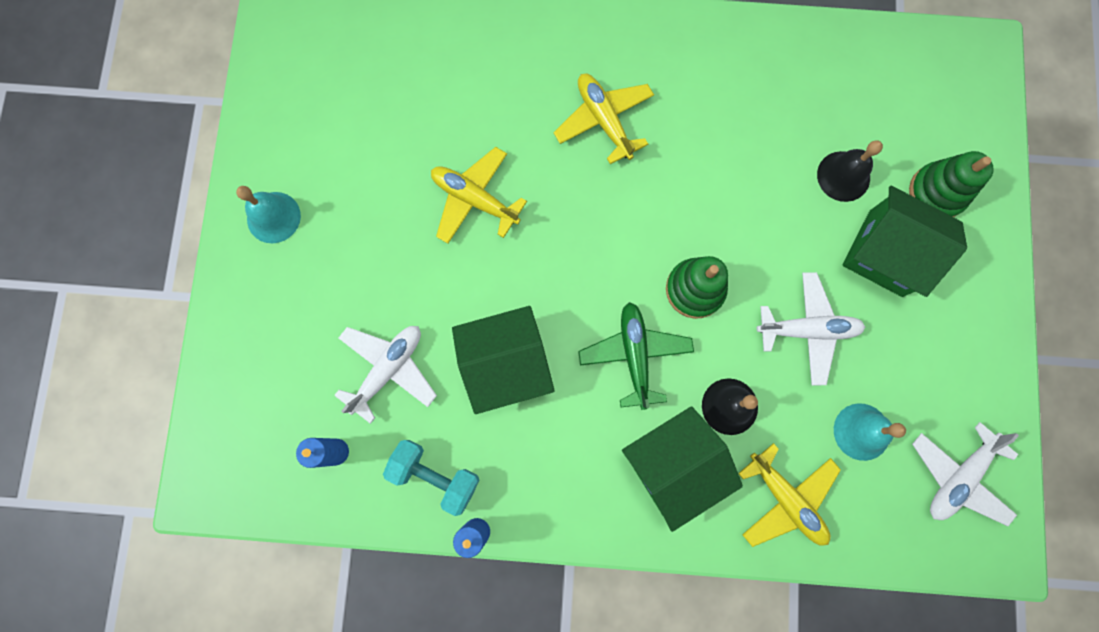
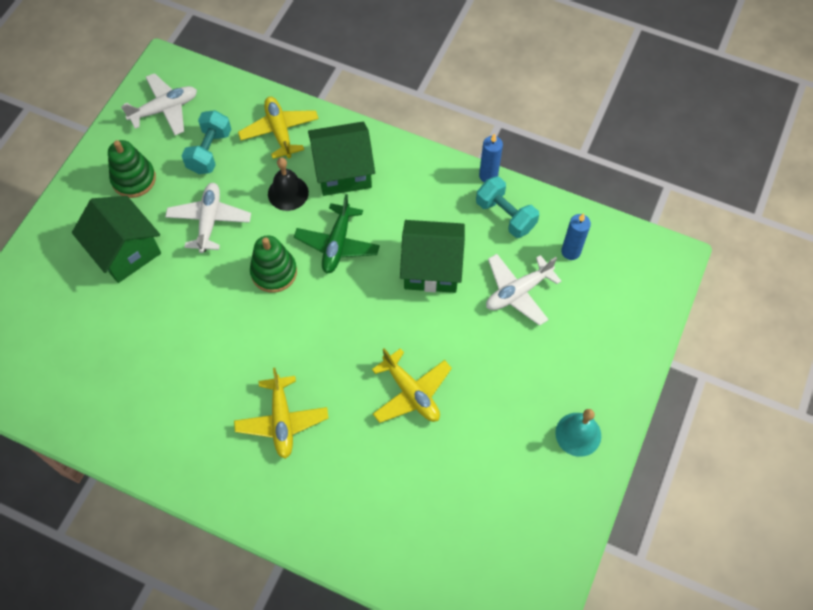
camera: 160 degrees left, 15 degrees down
(807, 330) = (209, 221): white plane -> white plane turned 75 degrees clockwise
(843, 176) = (122, 313): black bell -> none
(861, 431) = (210, 151): turquoise bell -> turquoise dumbbell
(937, 192) = (62, 278): green stacking toy -> green stacking toy (134, 179)

